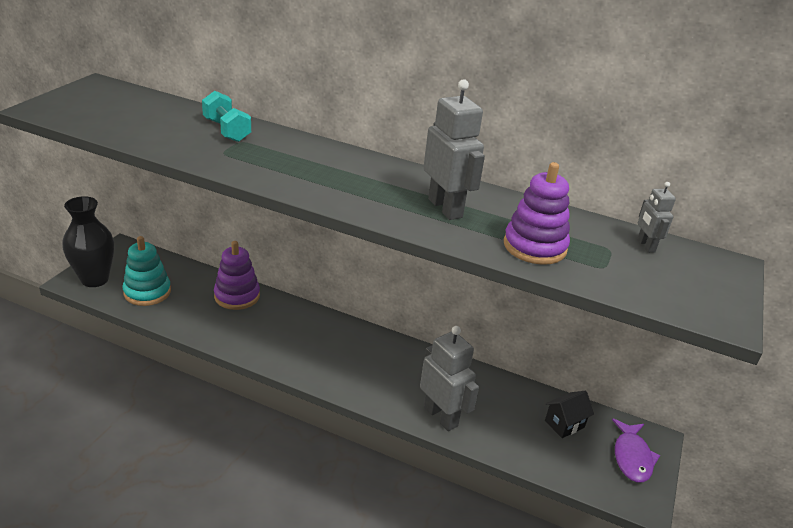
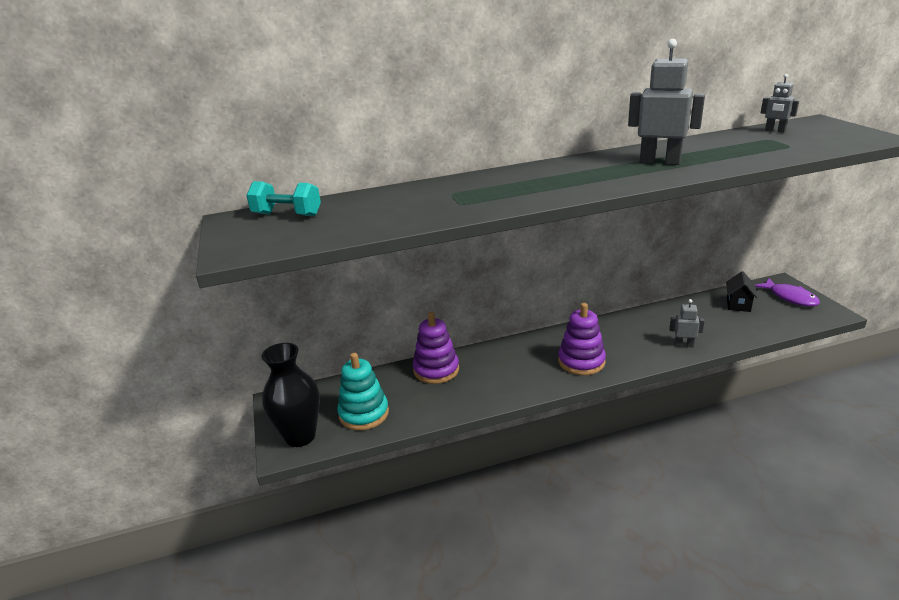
camera: 35 degrees left, 5 degrees down
(227, 130) = (424, 193): turquoise dumbbell -> turquoise dumbbell (287, 215)
(441, 416) = (684, 345): grey robot -> grey robot, size x0.53
(534, 246) = (744, 154): purple stacking toy -> purple stacking toy (581, 362)

